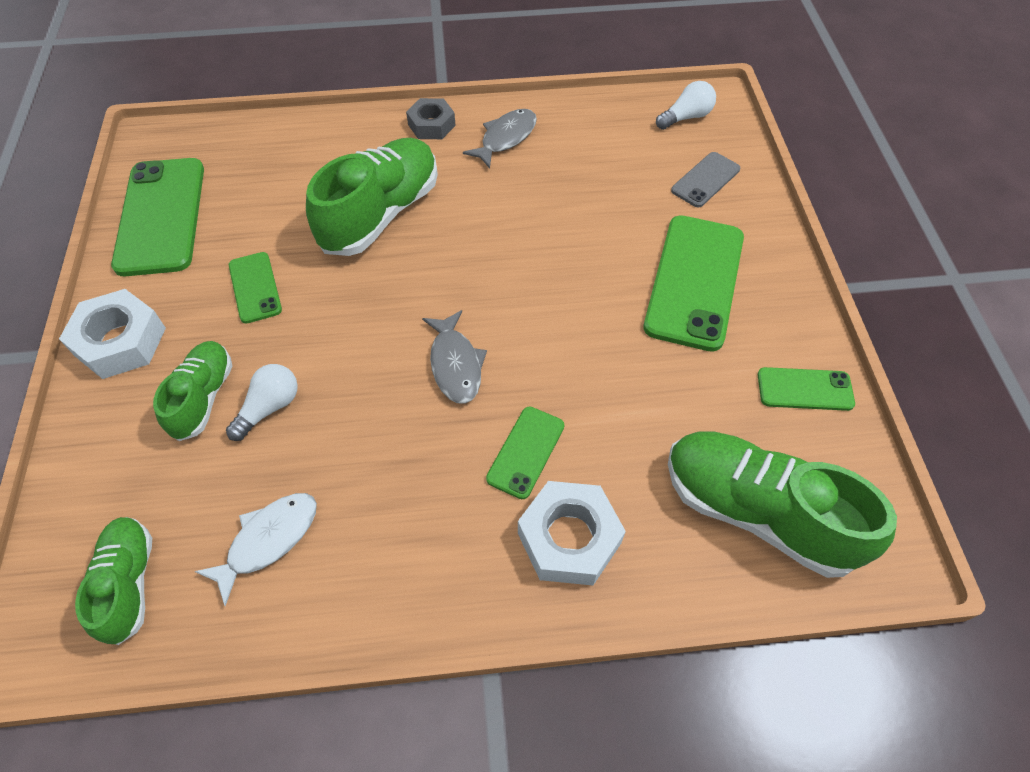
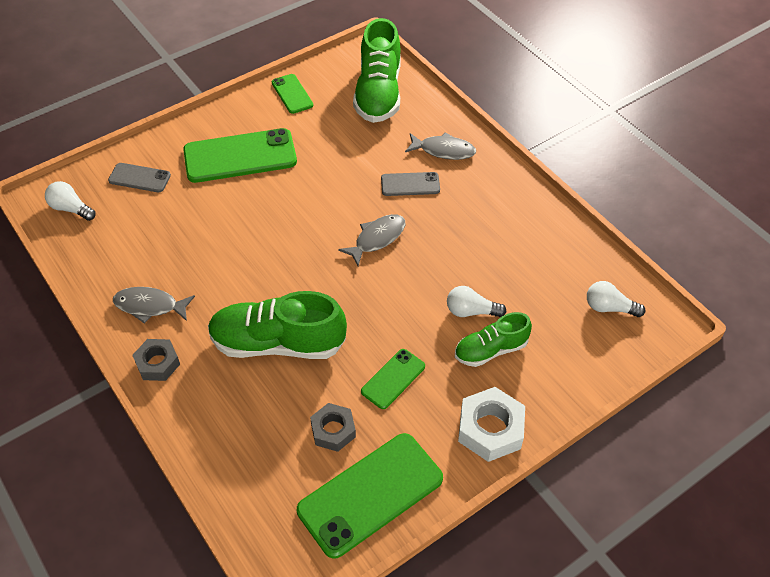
camera: 120 degrees left, 5 degrees down
(129, 583) = (609, 308): green shoe -> white light bulb
(247, 216) = (333, 430): none -> grey nut
(268, 540) = (540, 263): white fish -> none
(525, 452) = (410, 184): green phone -> grey phone
(569, 538) = (443, 150): white nut -> grey fish

